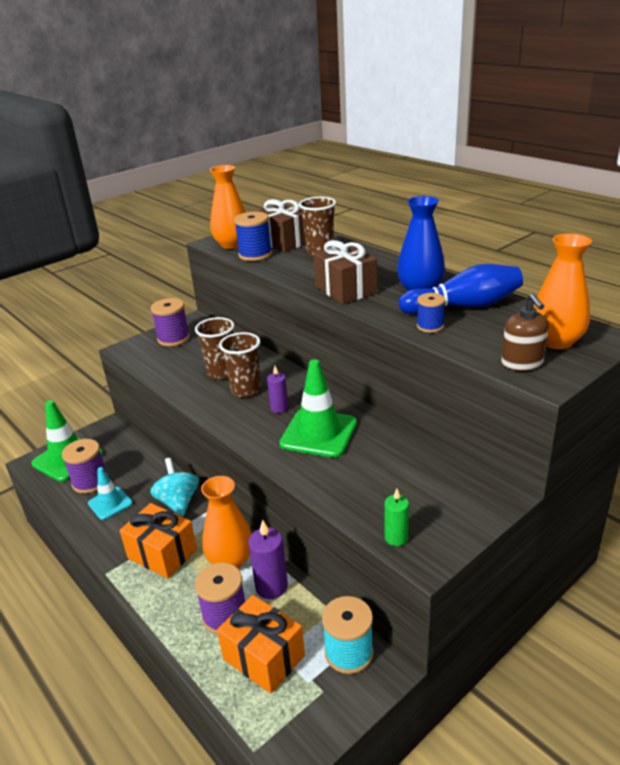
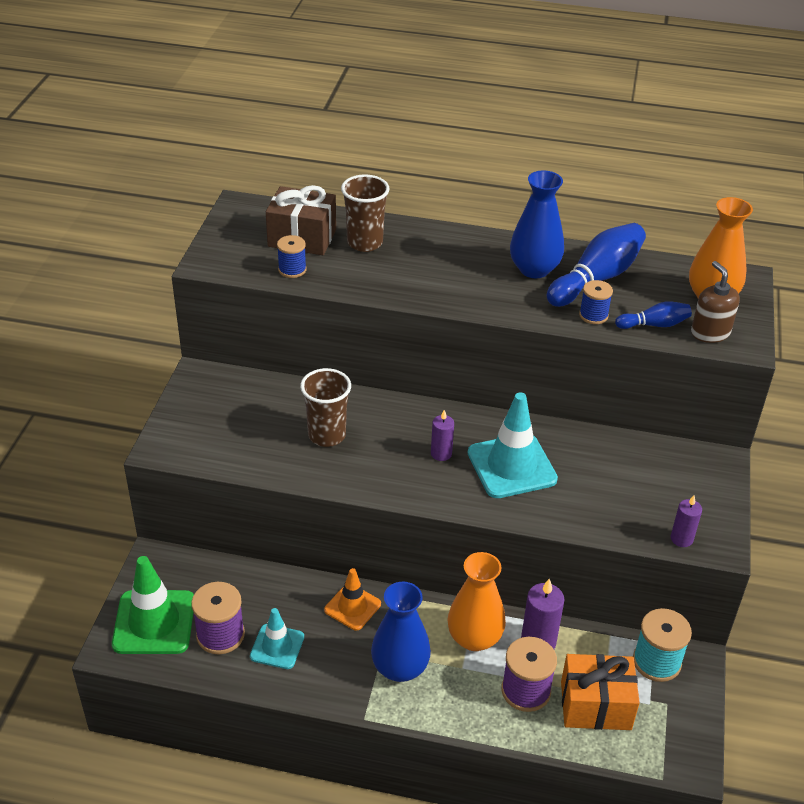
camera: 40 degrees left, 10 degrees up
(162, 554) = (400, 668): orange gift -> blue vase
(173, 338) = (207, 410): purple spool -> none
(178, 502) = (352, 607): turquoise spinning top -> orange traffic cone
(232, 244) = (240, 261): orange vase -> none
(246, 390) = (381, 446): brown cup -> none
(255, 255) = (292, 270): blue spool -> blue spool, size x0.62
(318, 433) = (511, 466): green traffic cone -> turquoise traffic cone
(345, 290) = (460, 293): brown gift -> none
(396, 538) = (681, 539): green candle -> purple candle
(475, 345) = (654, 325): none -> blue bowling pin
(522, 363) = (710, 333): brown soap dispenser -> brown soap dispenser turned 150 degrees counterclockwise

